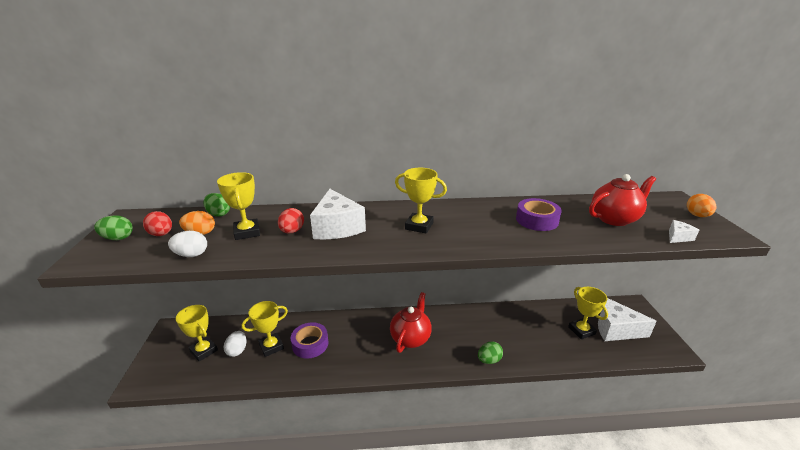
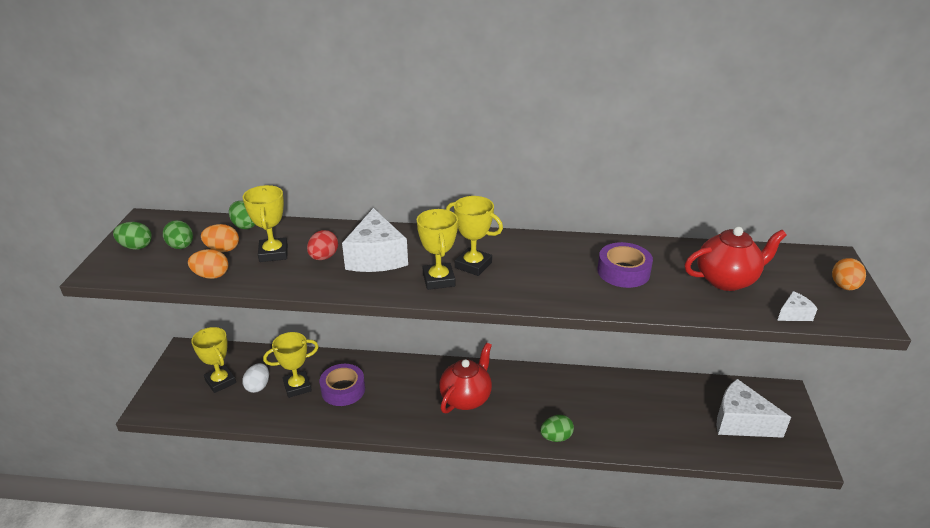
camera: 10 degrees right, 5 degrees up
(161, 234) = (181, 247): red egg -> green egg
(191, 255) = (211, 275): white egg -> orange egg
(581, 330) = (692, 417): yellow trophy -> yellow trophy (438, 280)

